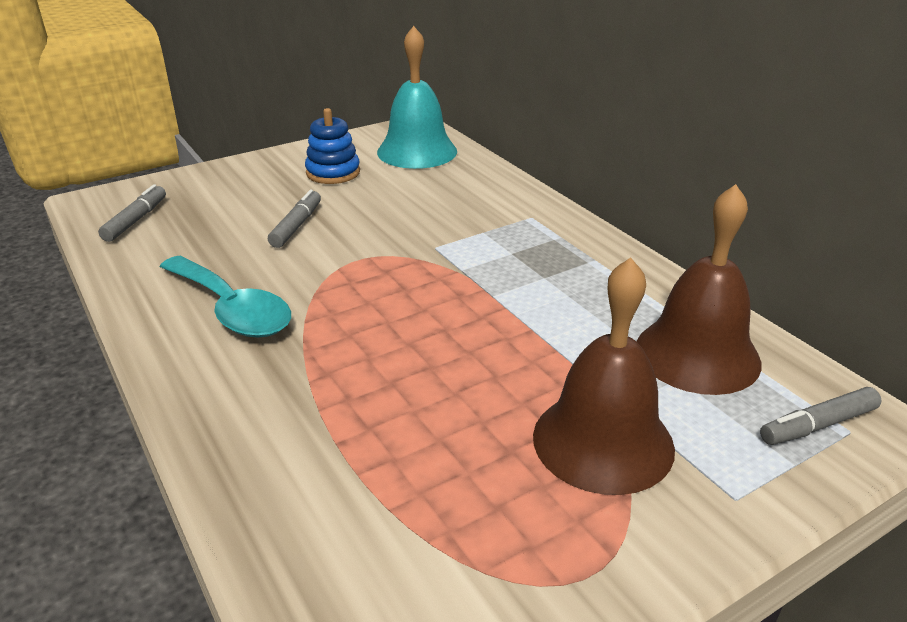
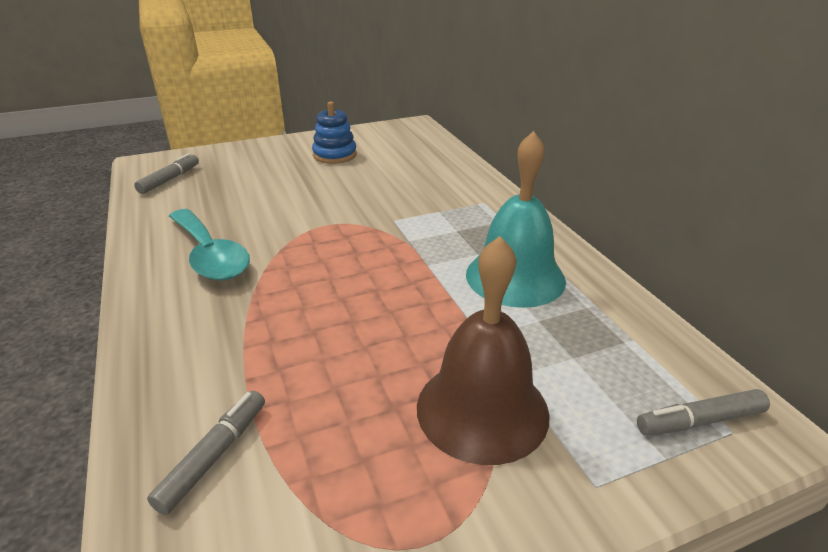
camera: 10 degrees right, 0 degrees up
(297, 226) = (289, 194): grey marker -> grey marker (214, 456)
(417, 151) = (408, 143): turquoise bell -> turquoise bell (515, 277)
(697, 354) = (597, 337): brown bell -> none

